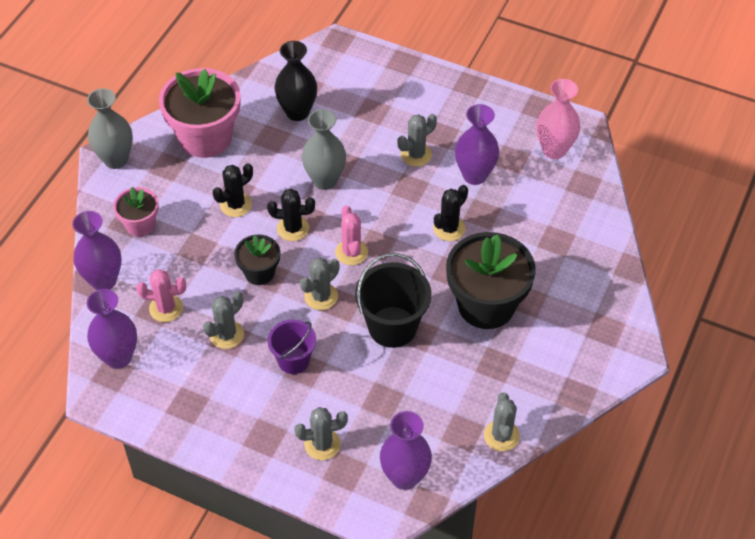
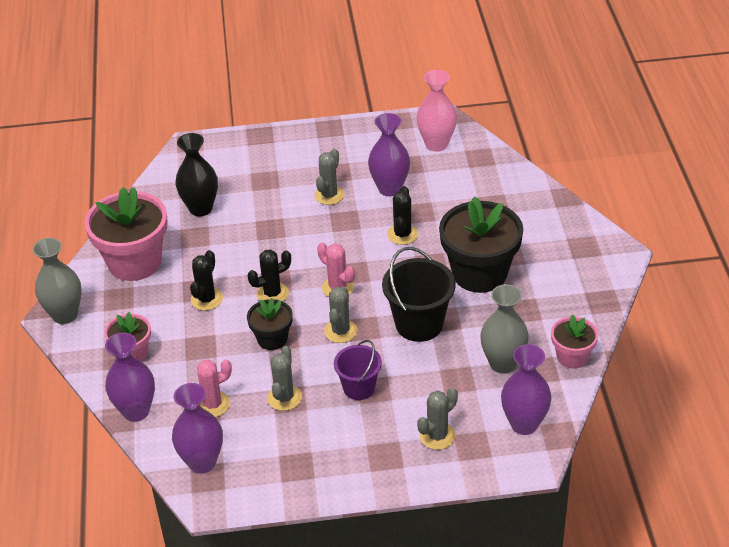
camera: 30 degrees left, 10 degrees down
(325, 180) = (269, 247): grey vase -> grey vase (503, 363)
(501, 436) = (572, 357): grey cactus -> pink flower pot

